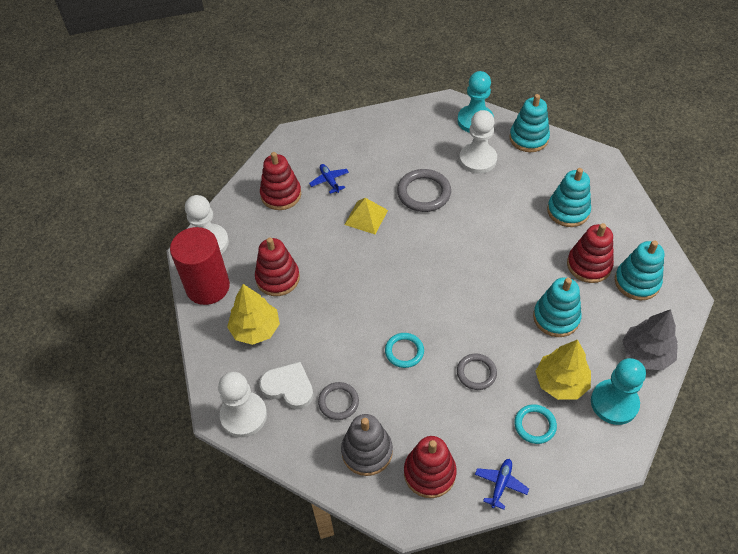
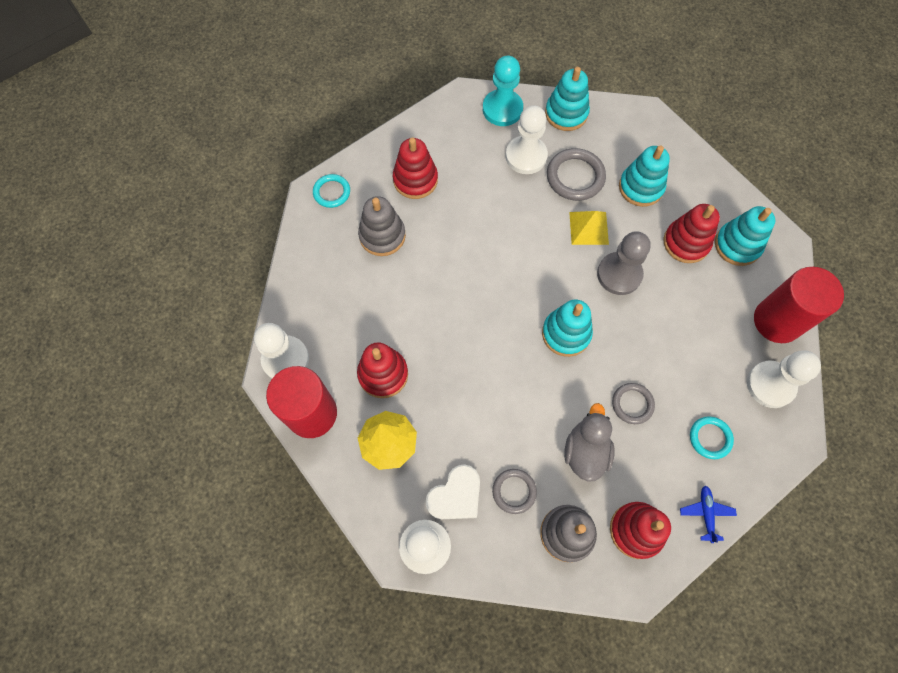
camera: 25 degrees left, 15 degrees up
(281, 195) = (337, 271): red stacking toy -> red stacking toy (415, 180)
(288, 387) = (455, 495): white heart -> white heart turned 135 degrees clockwise
(329, 181) = (382, 236): blue plane -> grey stacking toy
(366, 217) = (442, 266): yellow pyramid -> yellow pyramid (589, 228)
(404, 351) = (552, 408): turquoise ring -> turquoise ring (332, 192)
(416, 394) = (585, 451): none -> grey duck
(424, 193) = (488, 216): grey ring -> grey ring (575, 177)
(515, 270) = (619, 274): none -> grey pawn
(556, 318) = (680, 313): turquoise stacking toy -> turquoise stacking toy (566, 333)
(560, 382) = (714, 382): yellow tree -> none
(614, 403) = (770, 385): turquoise pawn -> white pawn
(646, 354) = (777, 321): grey tree -> red cylinder

